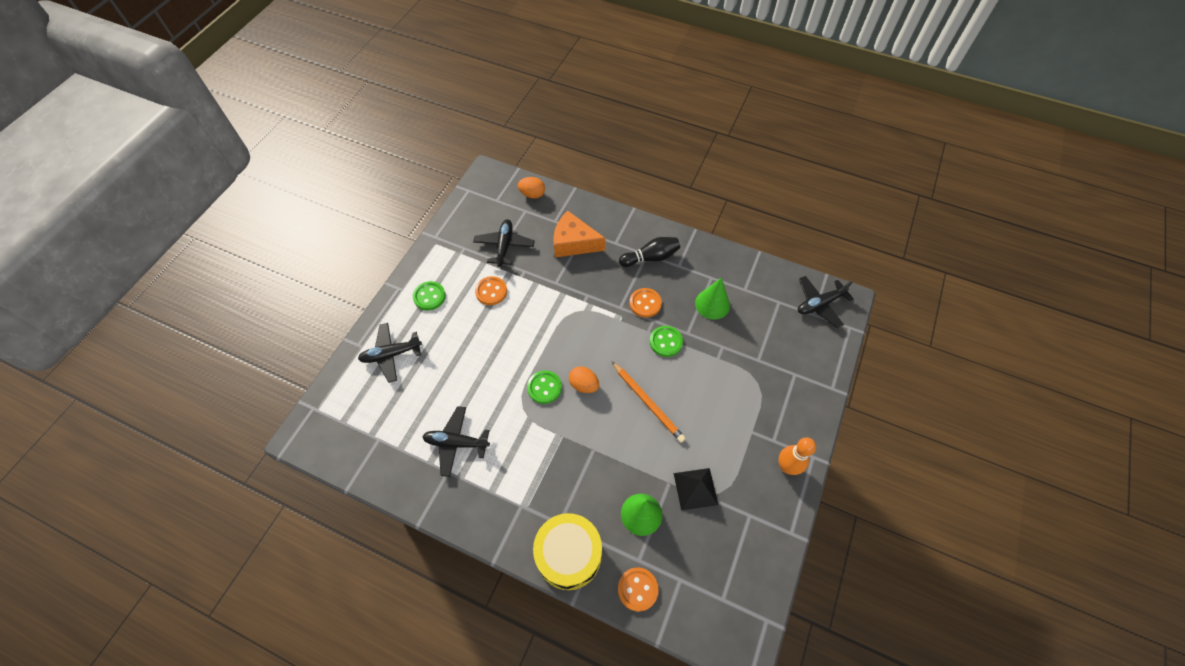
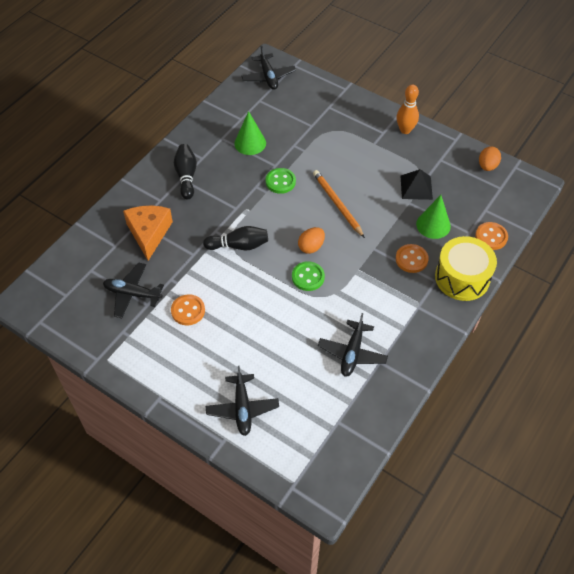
camera: 80 degrees left, 5 degrees down
(429, 296) = (178, 369): green button -> none
(532, 194) = (70, 261): orange egg -> orange egg (487, 166)
(573, 319) = (239, 245): none -> black bowling pin
(574, 243) = (149, 233): orange cheese -> orange cheese turned 150 degrees clockwise
(645, 303) = (236, 189): orange button -> orange button (411, 259)
(648, 403) = (337, 204): orange pencil -> orange pencil turned 90 degrees counterclockwise

